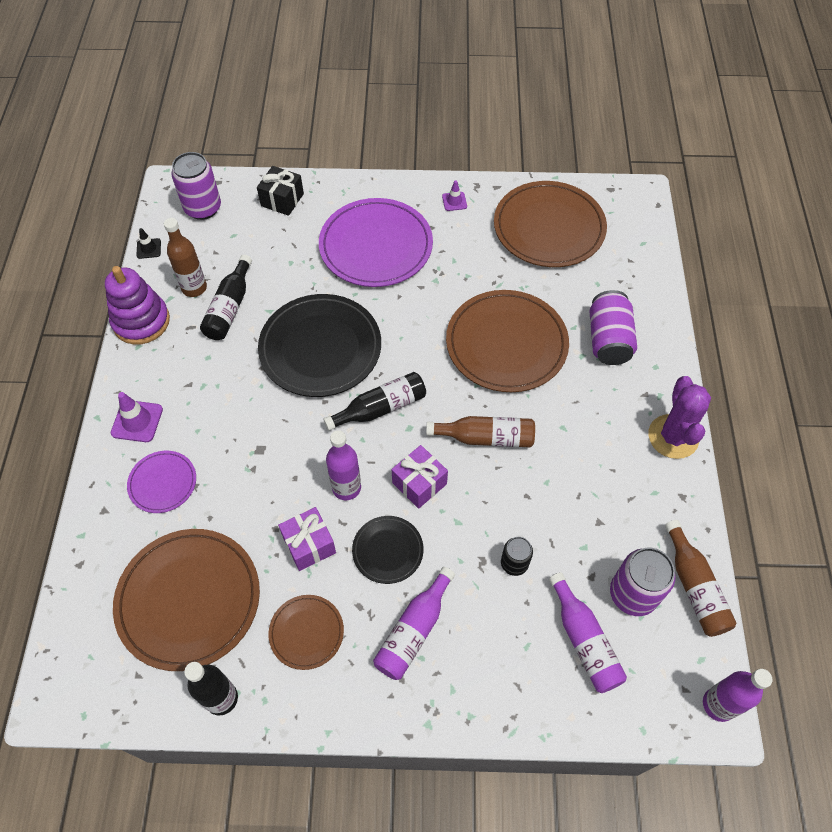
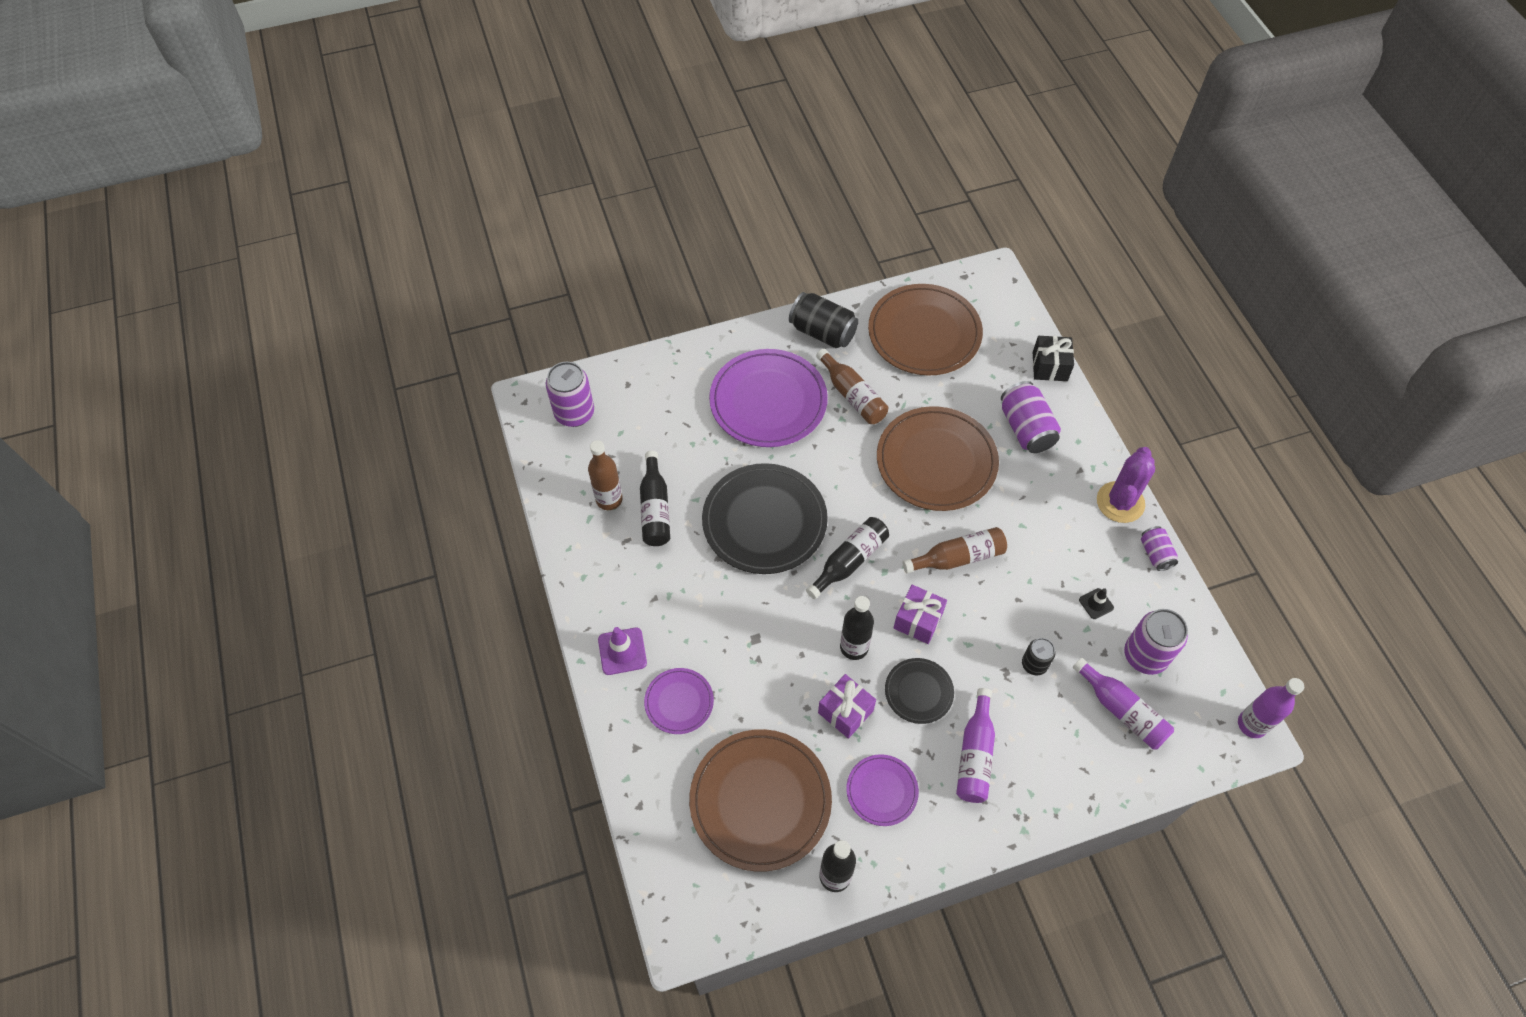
camera: 20 degrees left, 0 degrees up
(141, 321) = (573, 550): purple stacking toy -> none
(149, 248) = (540, 473): black traffic cone -> black traffic cone (1096, 603)
(282, 200) = (651, 380): black gift -> black gift (1049, 366)
(306, 632) = (882, 791): brown plate -> purple plate
(346, 488) = (854, 647): purple bottle -> black bottle
(454, 201) = (822, 332): purple traffic cone -> black can
(673, 437) = (1120, 502): purple cactus -> purple cactus turned 45 degrees clockwise
(688, 497) = (1155, 554): none -> purple can
(694, 587) = (1193, 631): brown bottle -> brown bottle (852, 395)

